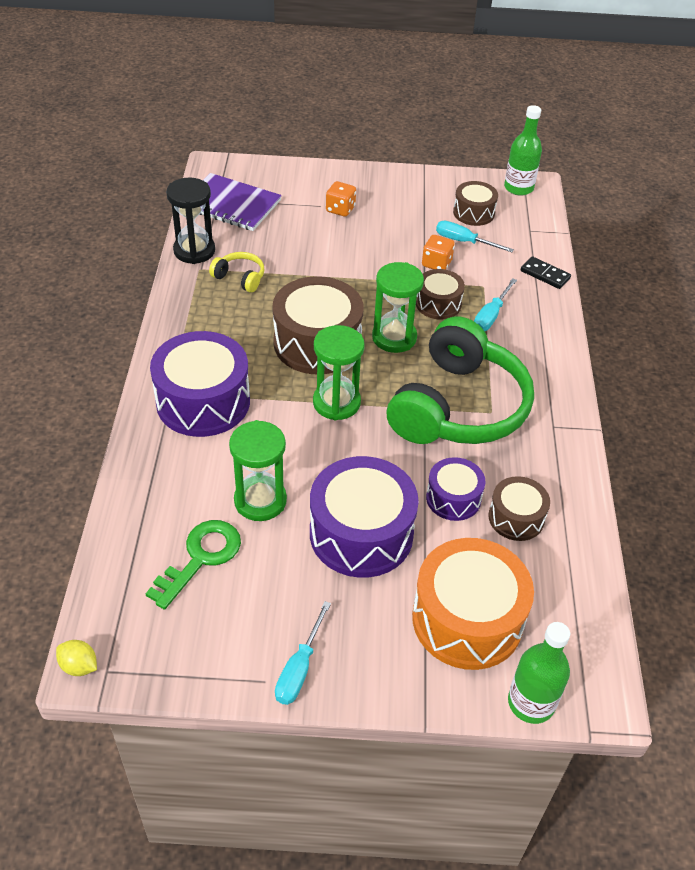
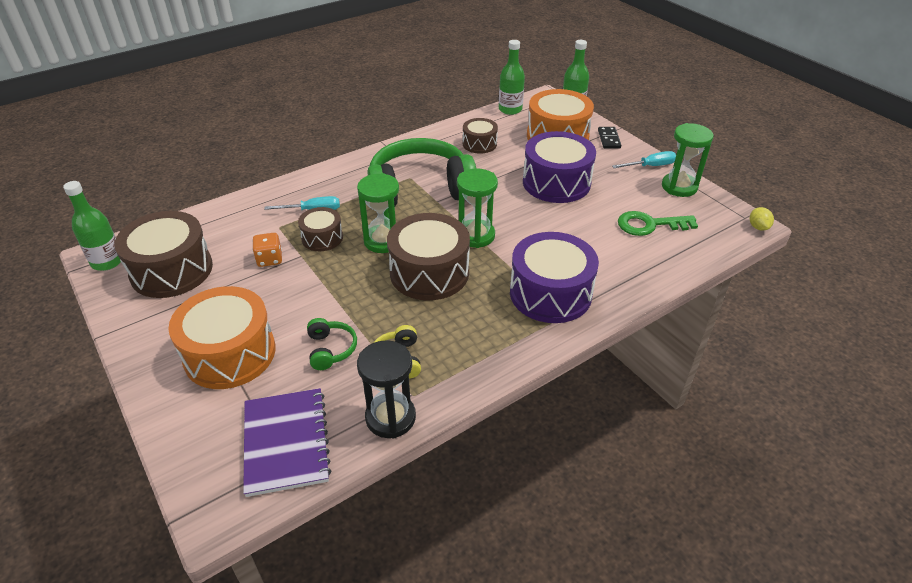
camera: 125 degrees left, 5 degrees down
(260, 501) = (586, 225): green hourglass -> green hourglass (679, 187)
(289, 252) = (331, 349): none -> green headphones
(340, 209) = (230, 353): orange dice -> orange drum
(453, 498) = (493, 165): purple drum -> none
(464, 242) = (224, 258): turquoise screwdriver -> none
(473, 213) = (171, 270): brown drum -> brown drum, size x1.82
(545, 274) = (237, 206): black domino -> black domino (609, 139)
(589, 617) = (510, 109): none -> green bottle

